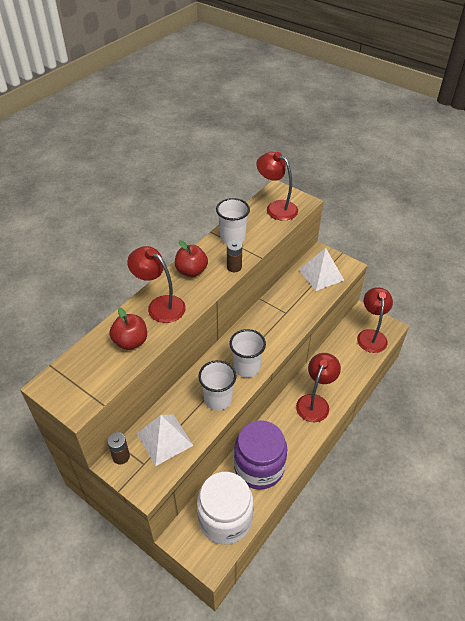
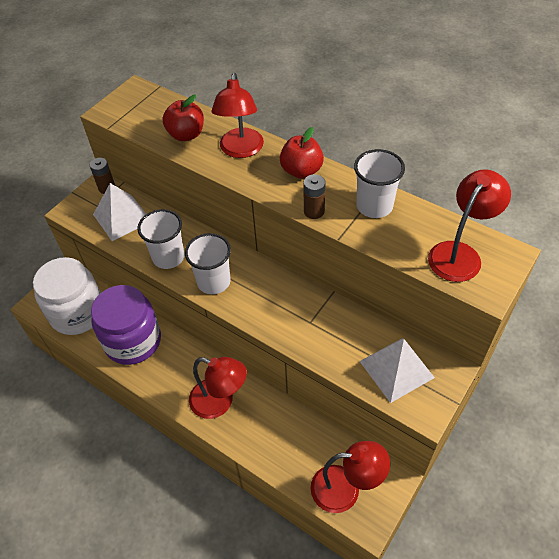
camera: 90 degrees right, 5 degrees up
(160, 305) = (241, 150): red lamp -> red lamp turned 150 degrees clockwise

